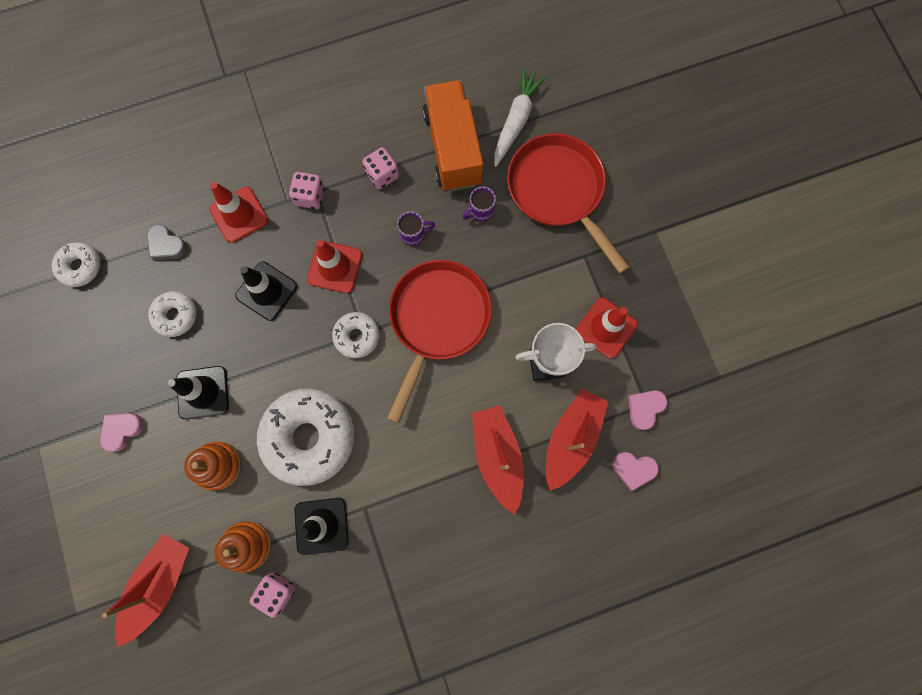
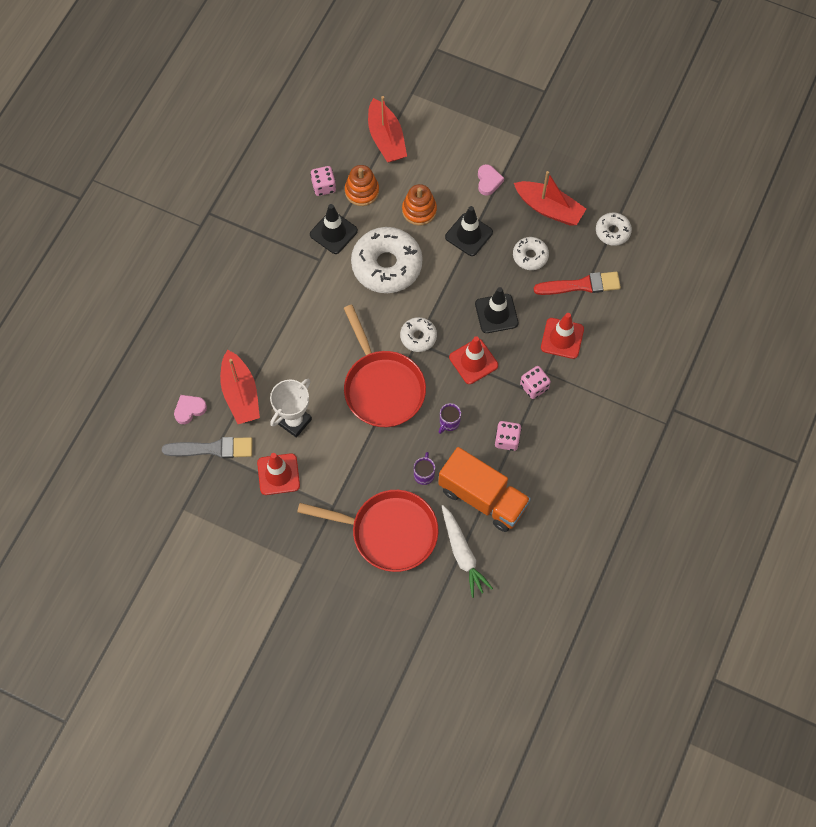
camera: 135 degrees right, 10 degrees down
(167, 245) = (581, 285): grey heart -> red brush
(497, 456) = (273, 348): red boat -> red boat (549, 208)
(645, 408) = (212, 449): pink heart -> grey brush

